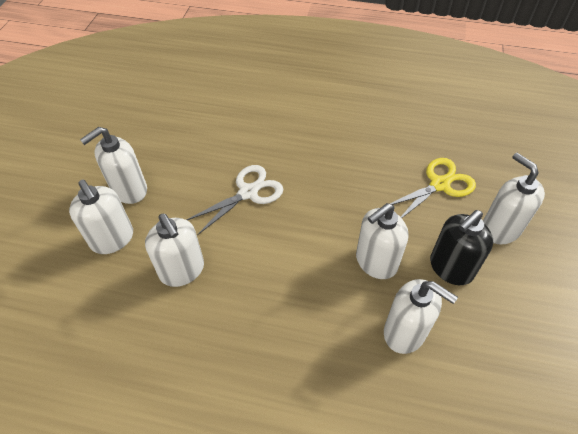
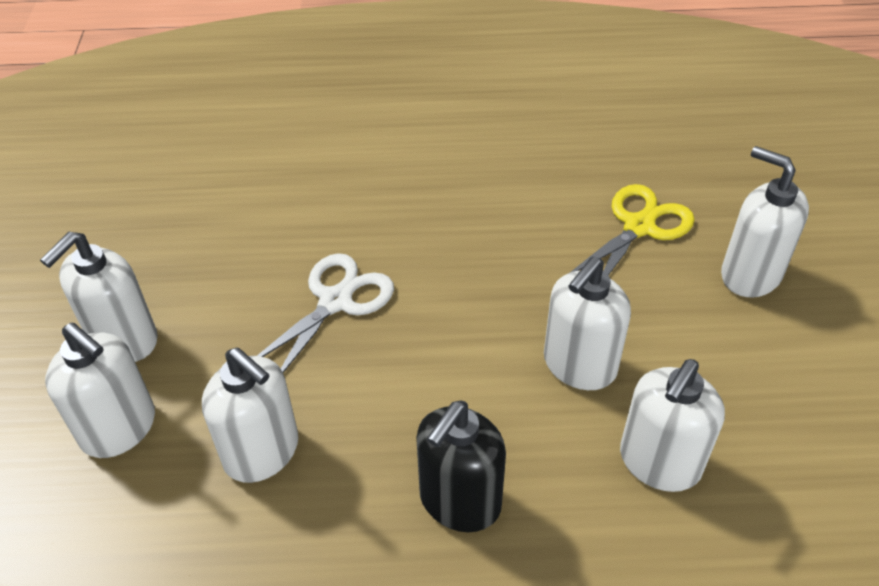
camera: 15 degrees left, 5 degrees down
(405, 332) = (659, 462): white soap dispenser -> white soap dispenser turned 105 degrees clockwise
(450, 268) = (696, 349): black soap dispenser -> black soap dispenser (459, 501)

